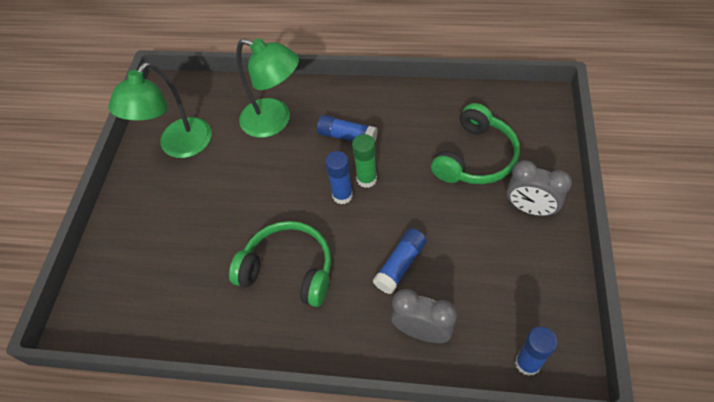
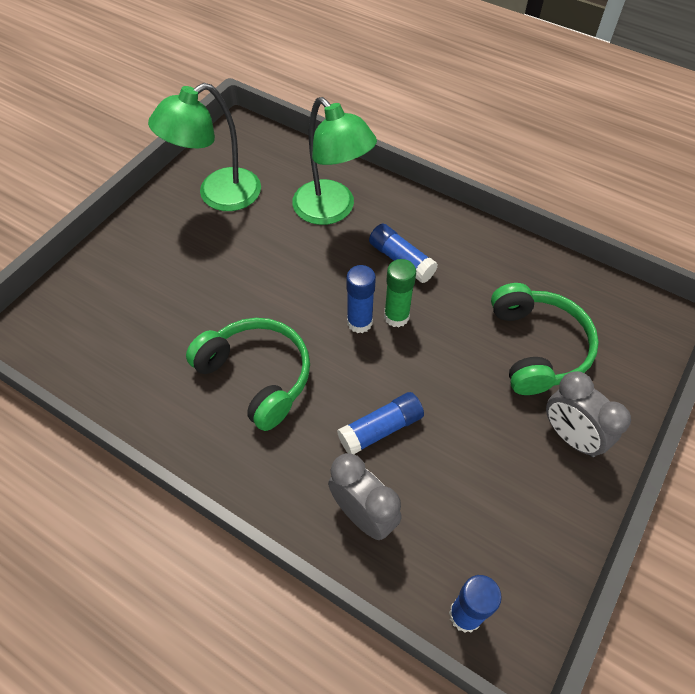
camera: 20 degrees right, 0 degrees up
(475, 157) = (537, 347): green headphones -> green headphones turned 60 degrees counterclockwise

